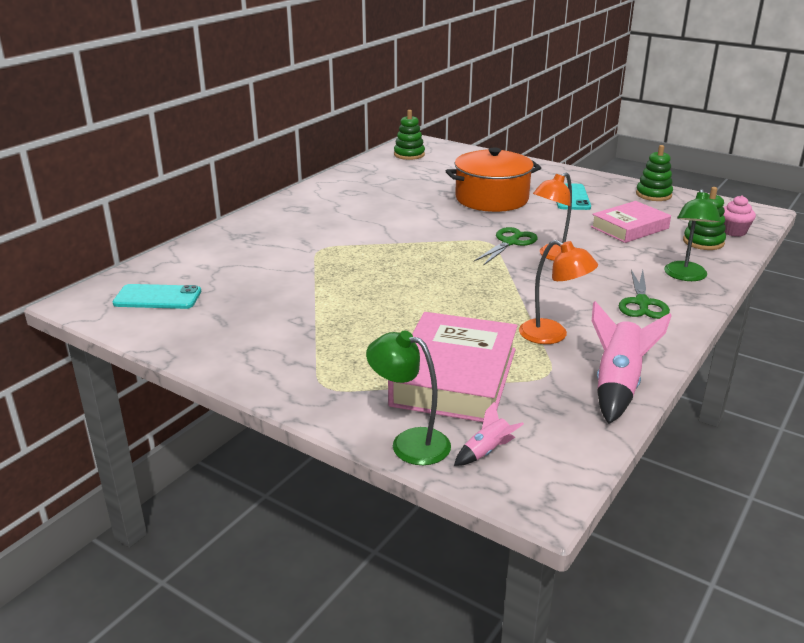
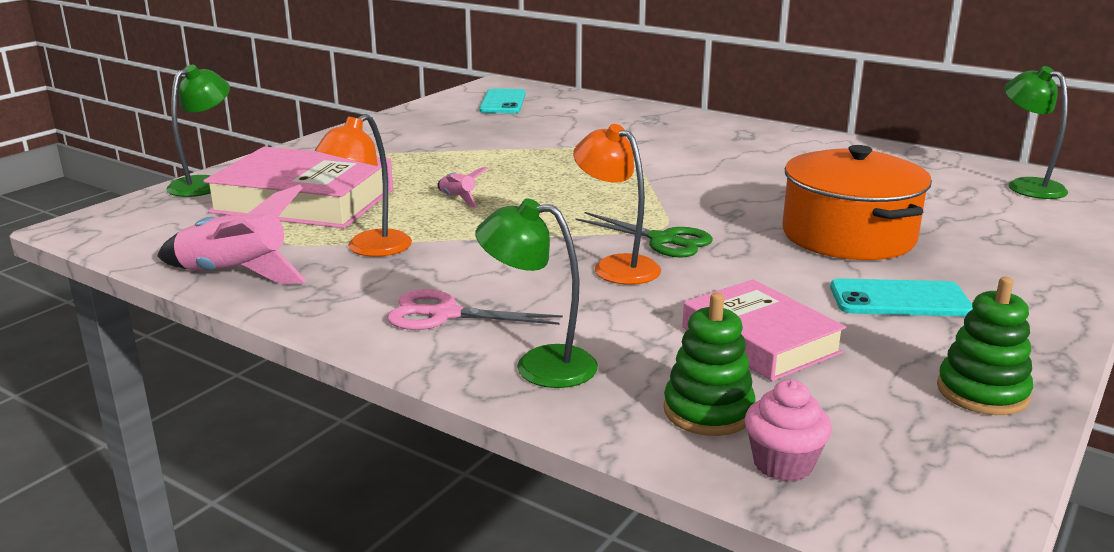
camera: 90 degrees right, 5 degrees down
(409, 154) = (1026, 186): green stacking toy -> green lamp
(487, 451) = (167, 209): pink rocket -> pink rocket (458, 199)
(642, 303) = (445, 314): green scissors -> pink scissors

